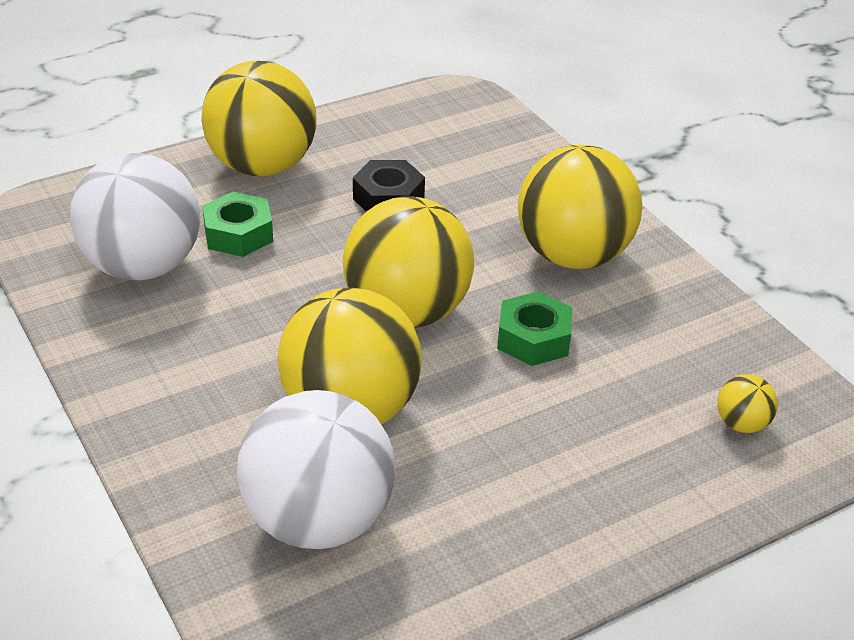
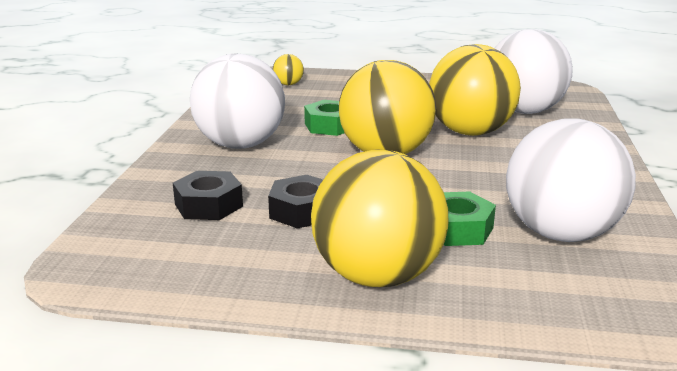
camera: 140 degrees left, 15 degrees down
(472, 172) = (208, 205): none -> black nut
(573, 256) = (240, 145): yellow ball -> white ball

